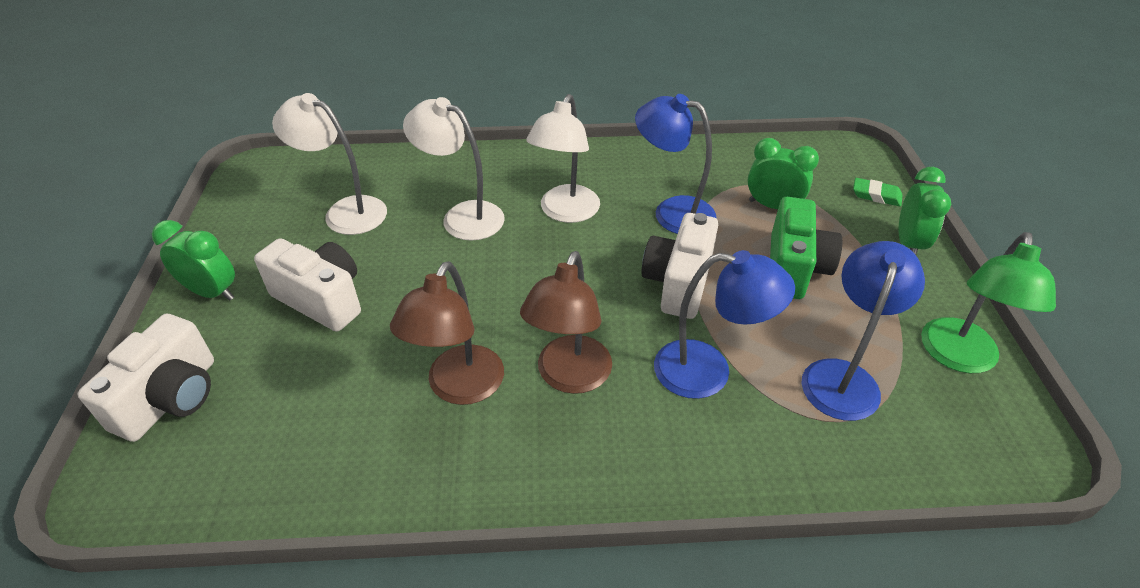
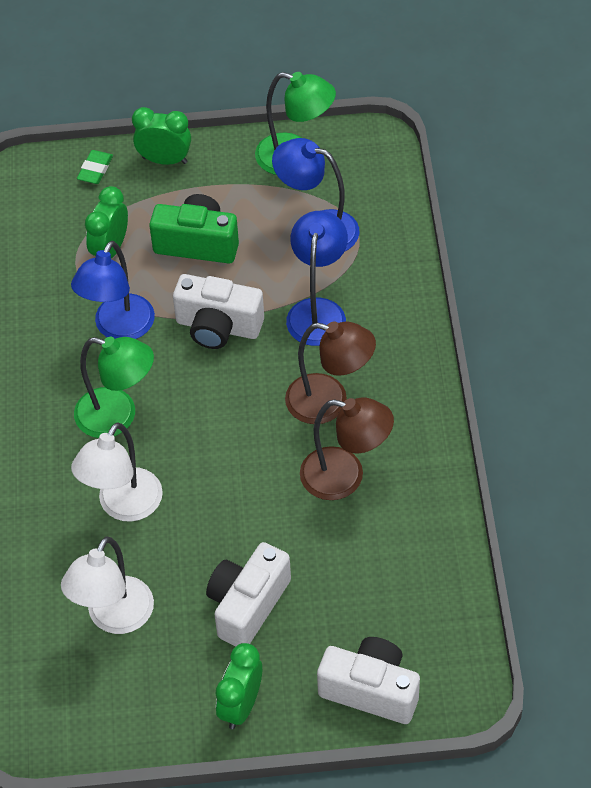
camera: 90 degrees left, 10 degrees up
(565, 212) = (118, 416): white lamp -> green lamp

